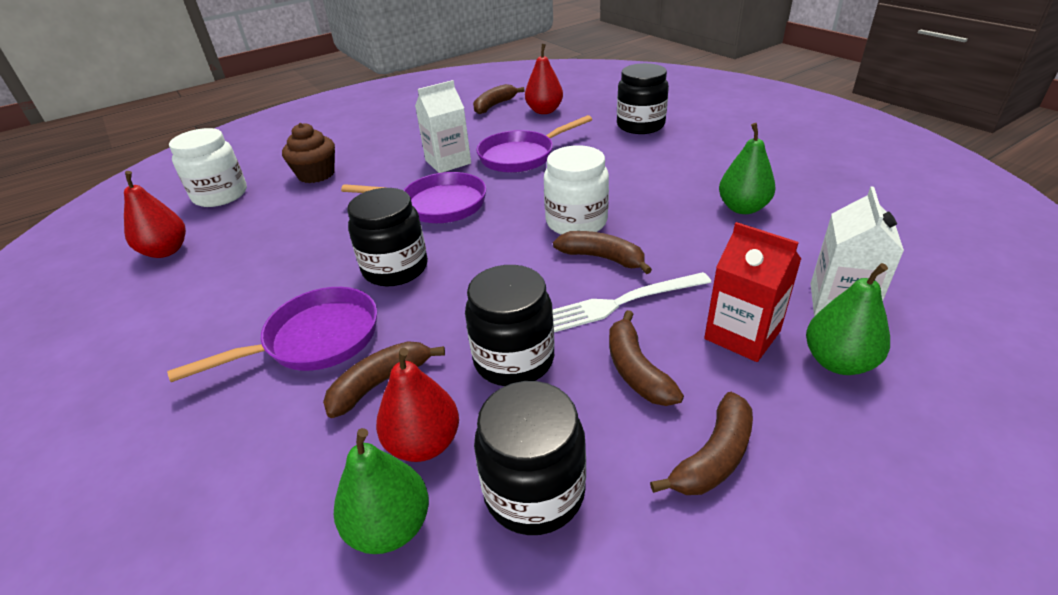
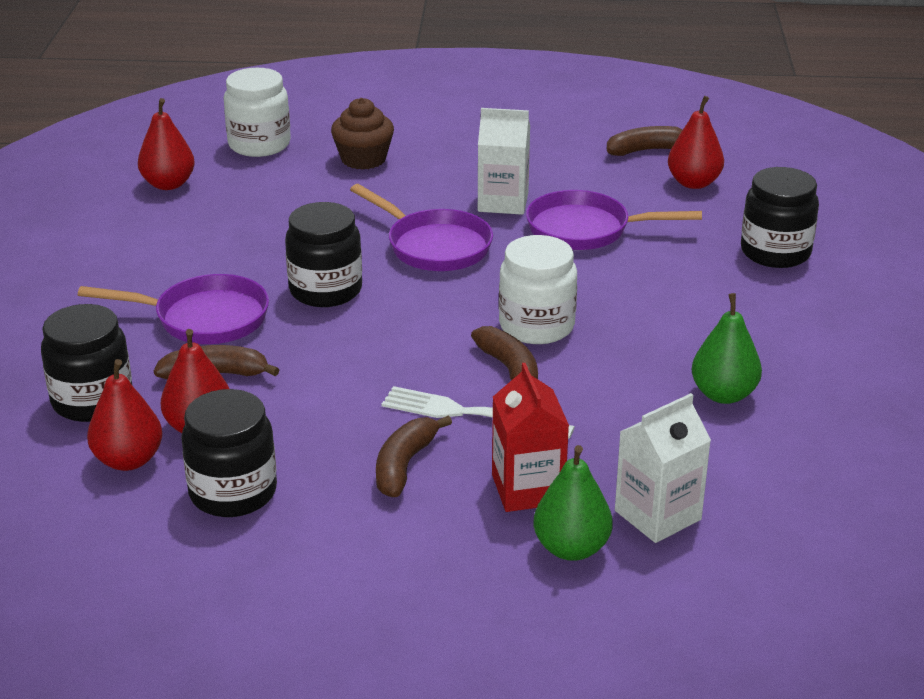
camera: 35 degrees right, 5 degrees down
(390, 527) = (128, 460): green pear -> red pear
(514, 360) = (326, 409): black jar -> black jar (92, 400)
(714, 457) = (375, 543): brown banana -> none

